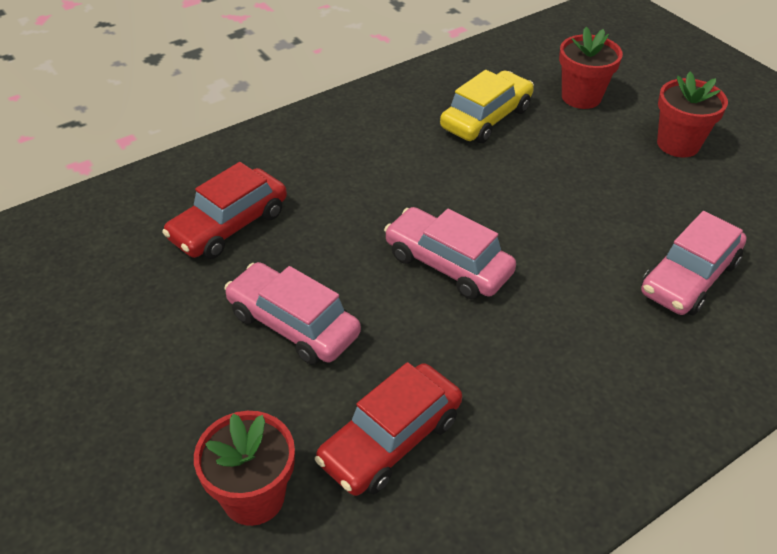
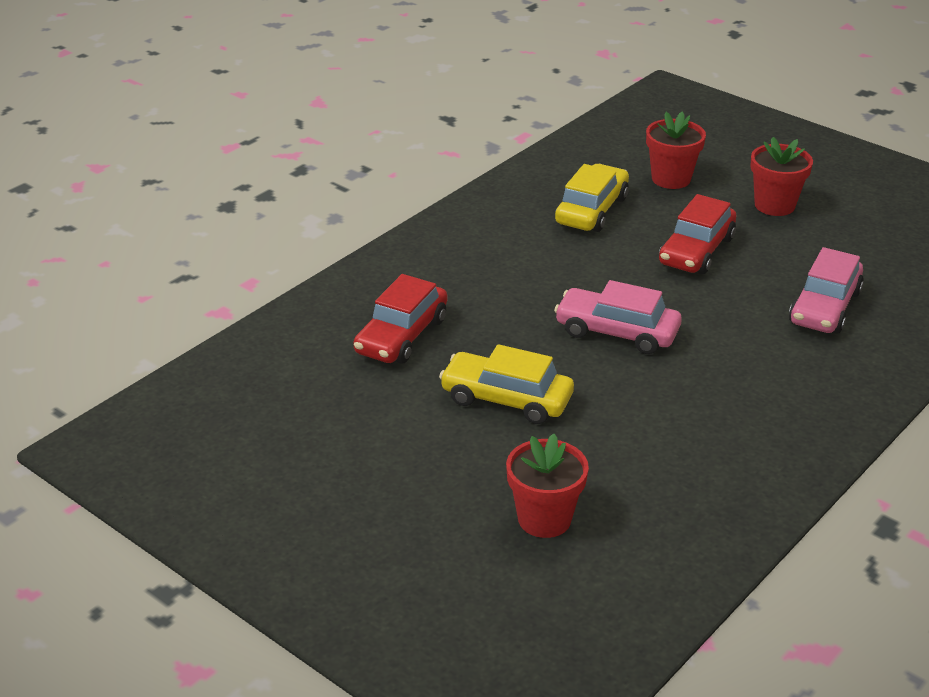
camera: 15 degrees left, 10 degrees down
(293, 324) = (506, 399): pink car -> yellow car
(390, 439) = (634, 462): red car -> red car (696, 251)

